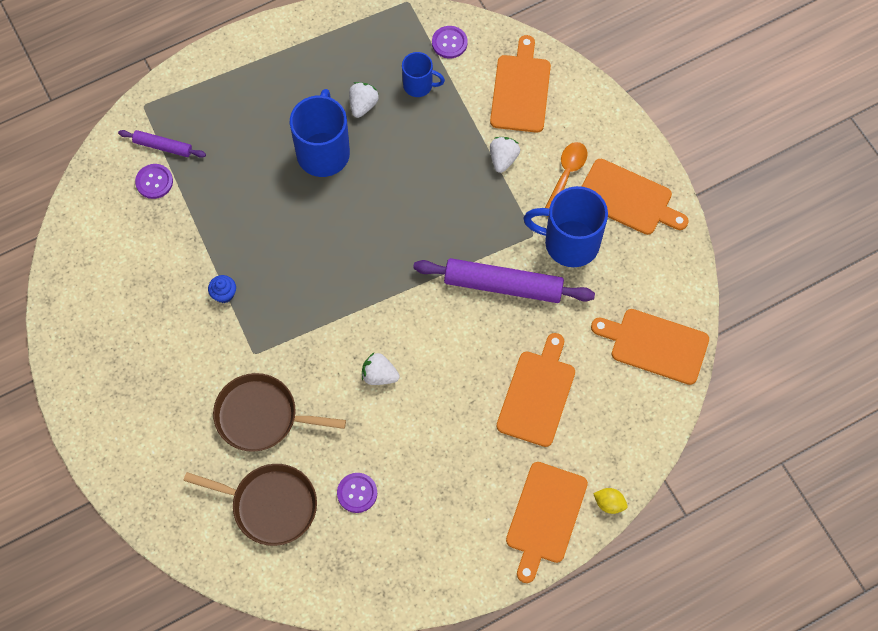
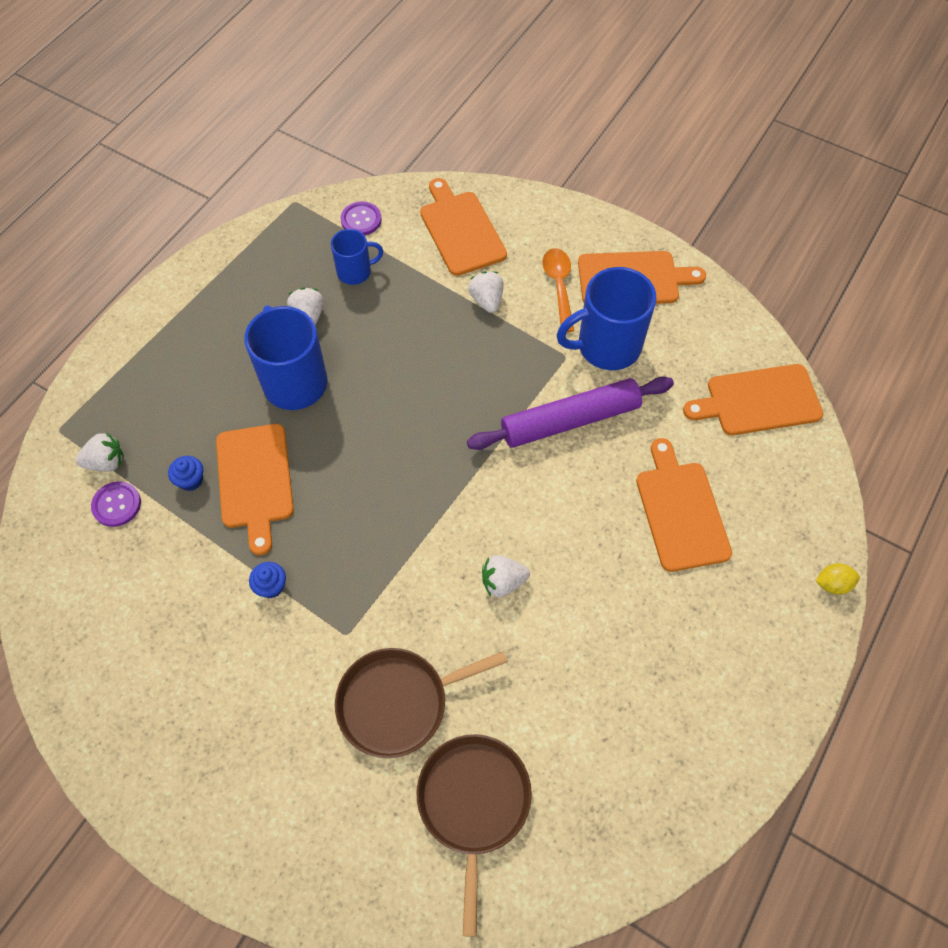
camera: 30 degrees left, 5 degrees down
(163, 147) = (106, 462): purple rolling pin -> white strawberry
(212, 190) = (190, 480): none -> blue cupcake
(270, 505) = (473, 804): brown pan -> brown pan turned 75 degrees counterclockwise
(357, 493) = (564, 729): purple button -> none
(545, 517) = (780, 636): orange cutting board -> orange cutting board (255, 480)

